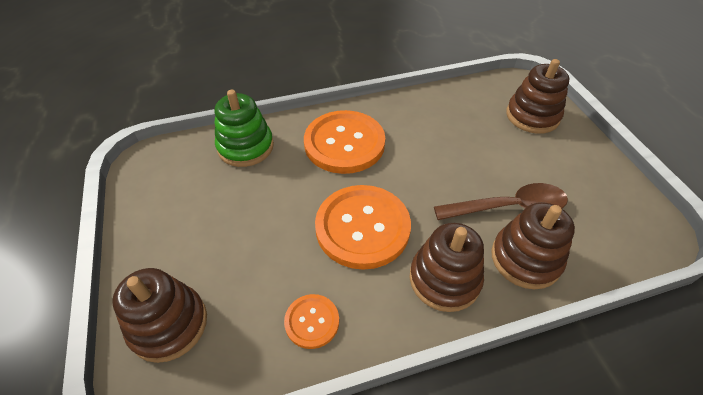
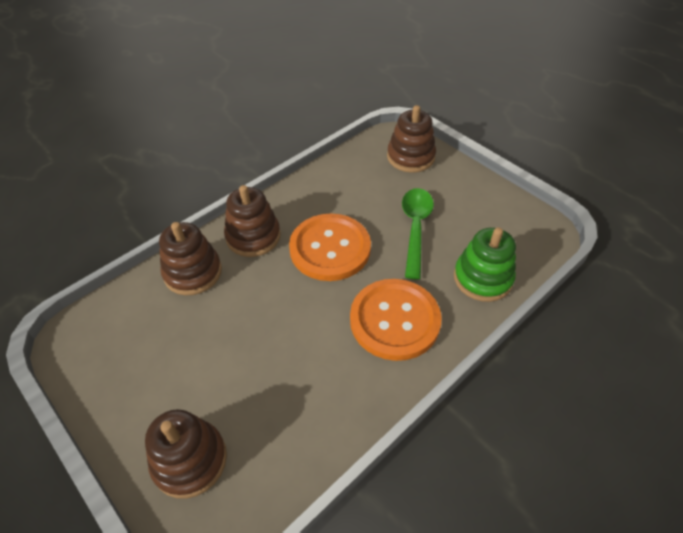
camera: 155 degrees right, 0 degrees up
(259, 214) = (415, 228): none -> green spoon
(312, 321) = (330, 185): orange button -> none
(508, 207) = (211, 312): brown spoon -> none

